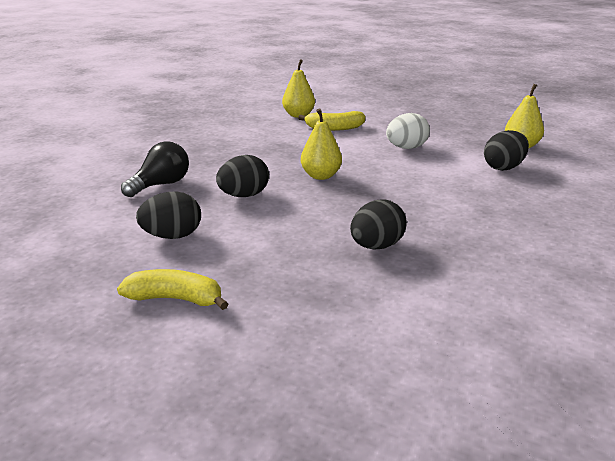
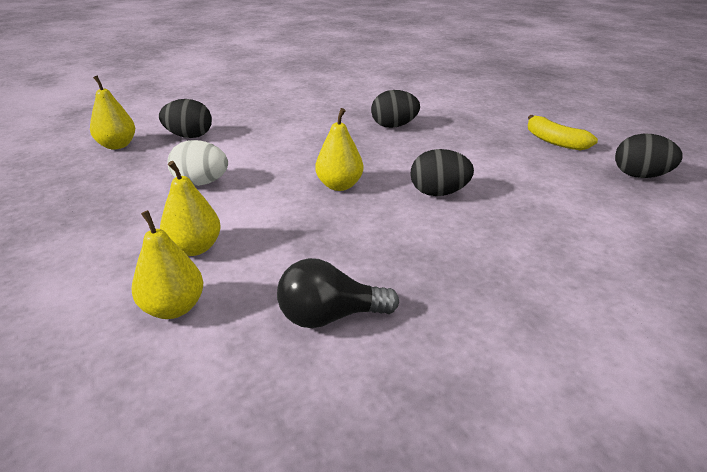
camera: 140 degrees left, 5 degrees up
(161, 185) = (516, 241): black light bulb -> black light bulb (330, 316)
(172, 236) = (535, 179): black egg -> black egg (640, 176)
(334, 128) = (194, 248): yellow banana -> yellow pear

